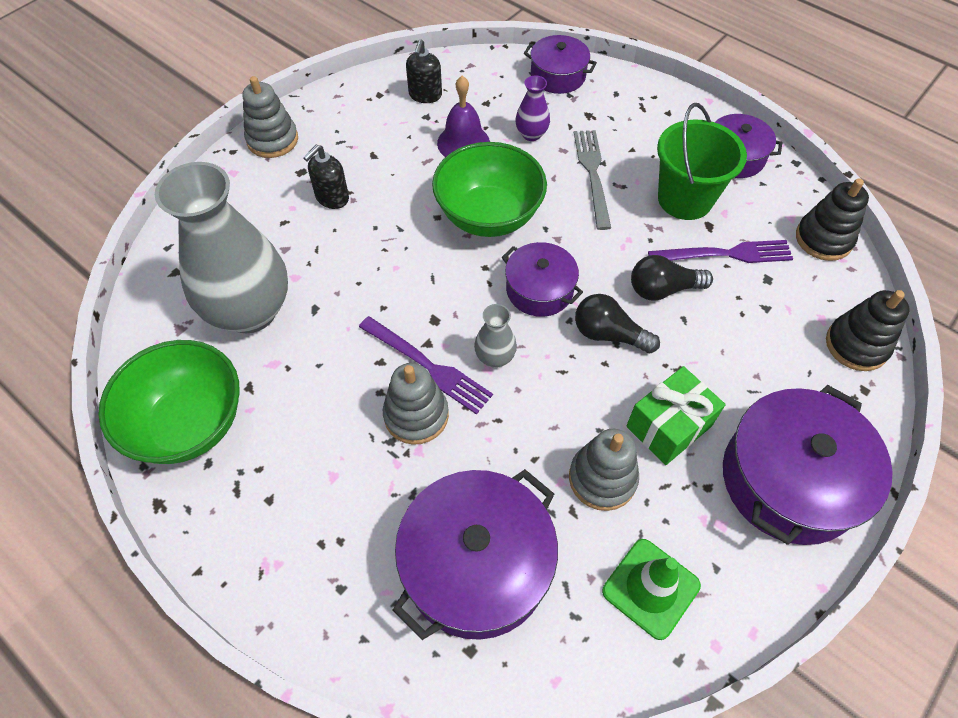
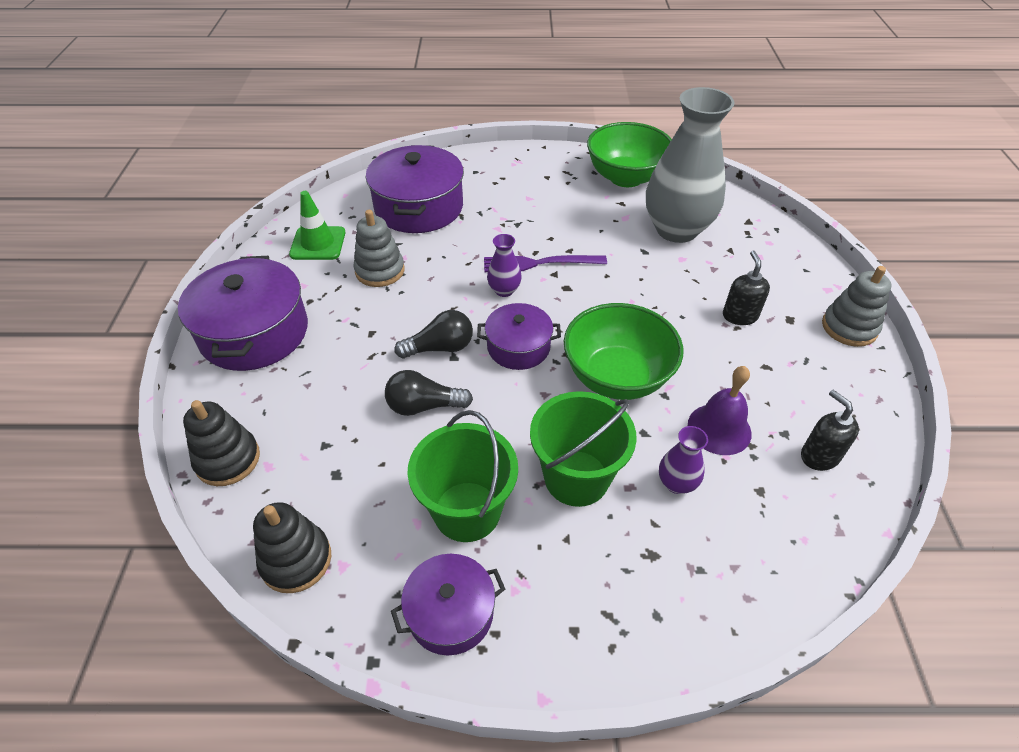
camera: 140 degrees right, 10 degrees down
(416, 415) = (517, 240): grey stacking toy -> none
(495, 357) = (504, 290): grey vase -> purple vase
(558, 76) = (743, 591): purple pot -> none
(592, 174) = (576, 478): grey fork -> green bucket
(663, 289) = (424, 406): black light bulb -> black light bulb turned 135 degrees counterclockwise
(669, 426) = (355, 317): green gift -> none
(725, 254) = (389, 474): purple fork -> none

